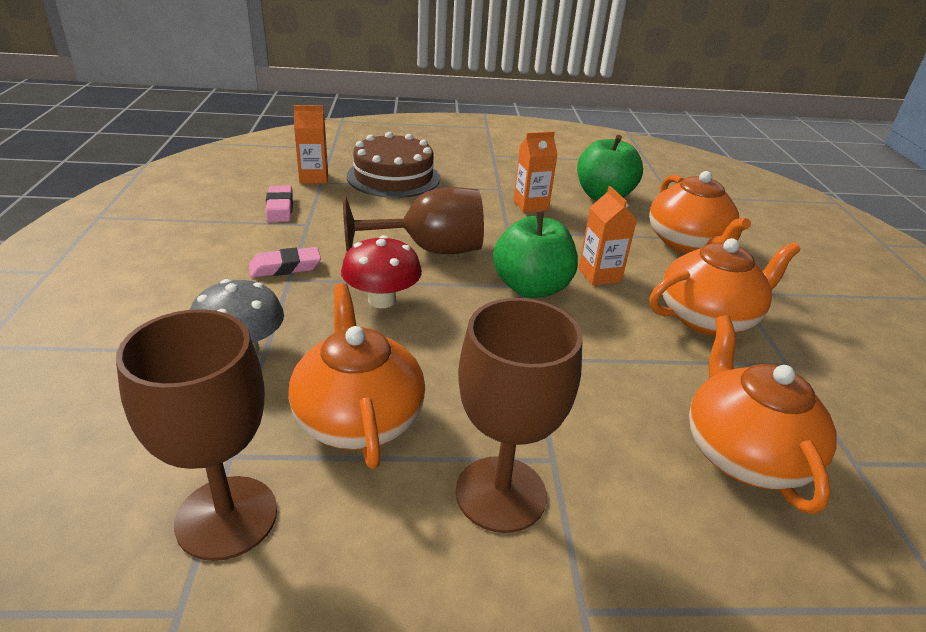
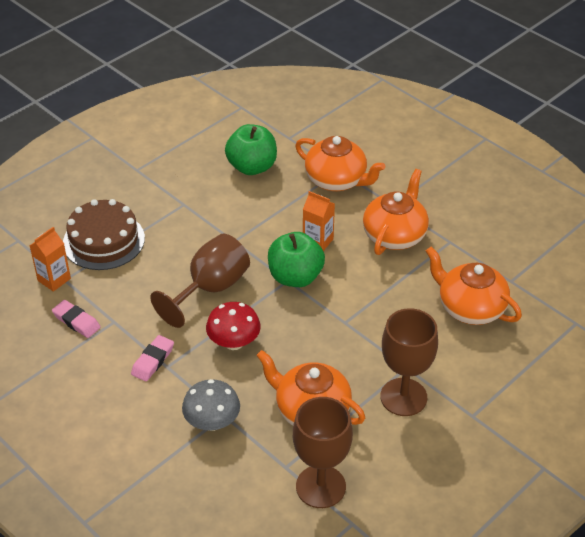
camera: 40 degrees left, 10 degrees up
(530, 205) = (220, 207): orange carton -> none

